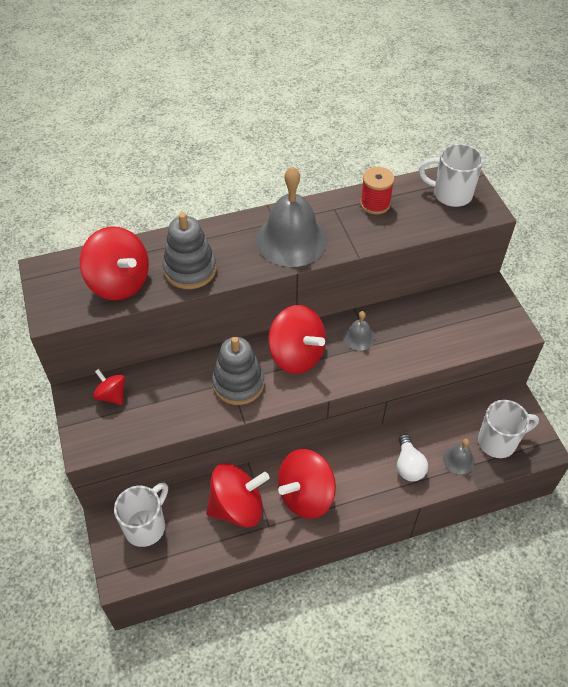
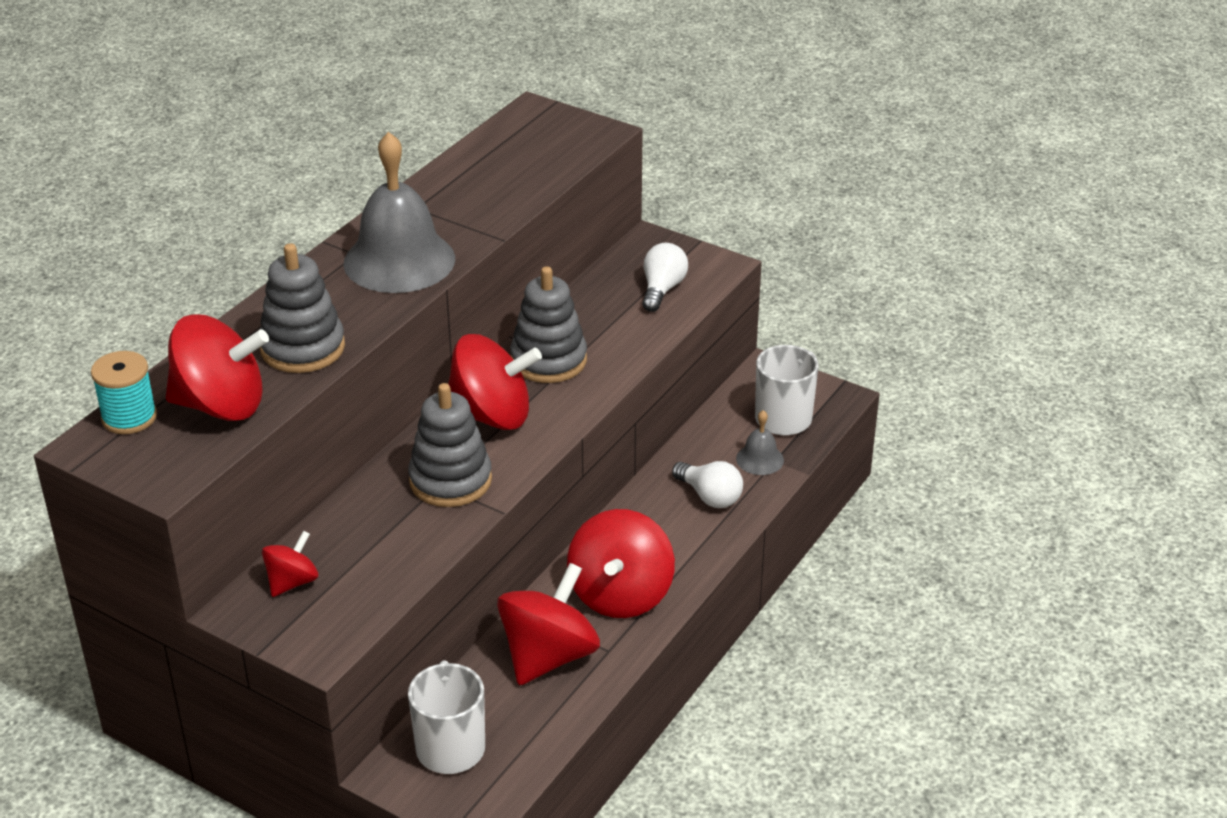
camera: 40 degrees left, 15 degrees down
(75, 264) = (129, 417): none -> turquoise spool
(112, 395) = (292, 582): red spinning top -> red spinning top turned 120 degrees clockwise
(359, 337) = (549, 360): grey bell -> grey stacking toy
(375, 204) = (461, 182): red spool -> none
(450, 194) = (540, 135): white mug -> none
(466, 327) = (662, 289): none -> white light bulb

